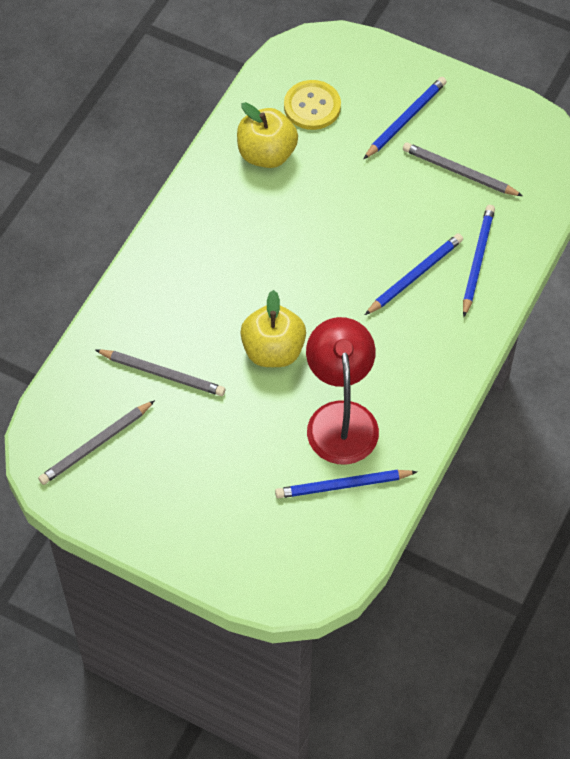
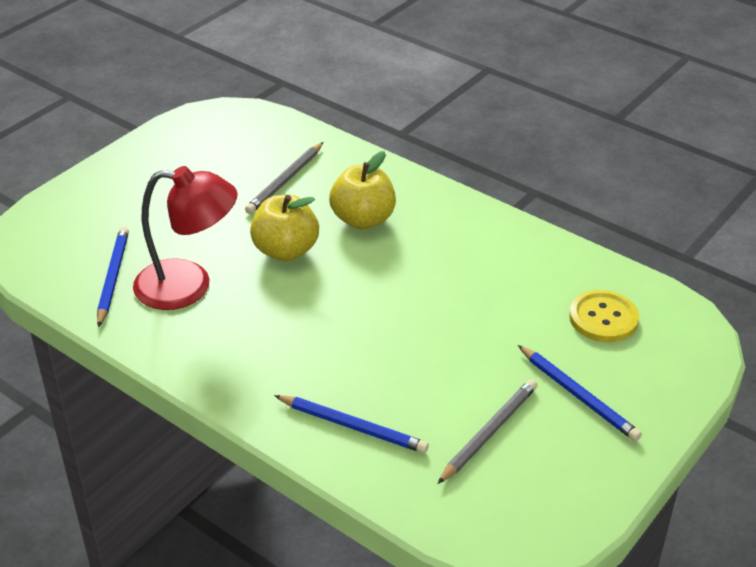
camera: 100 degrees right, 20 degrees down
(96, 444) = (228, 139): grey pencil -> none
(266, 154) = (538, 275): yellow apple -> yellow apple (363, 219)
(415, 276) = (346, 368): blue pencil -> none

